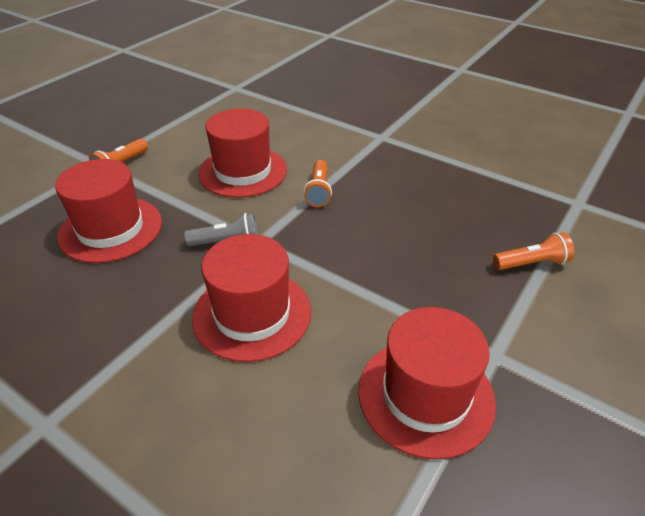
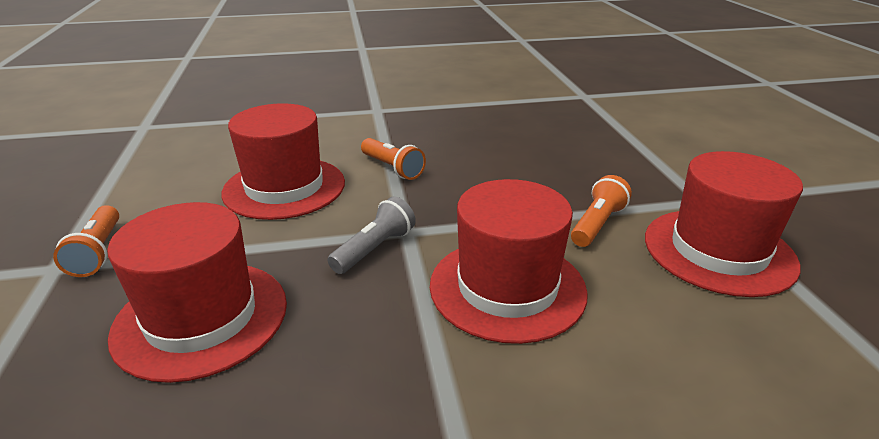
camera: 45 degrees left, 10 degrees down
(532, 263) = (623, 139): orange flashlight -> orange flashlight (597, 224)

